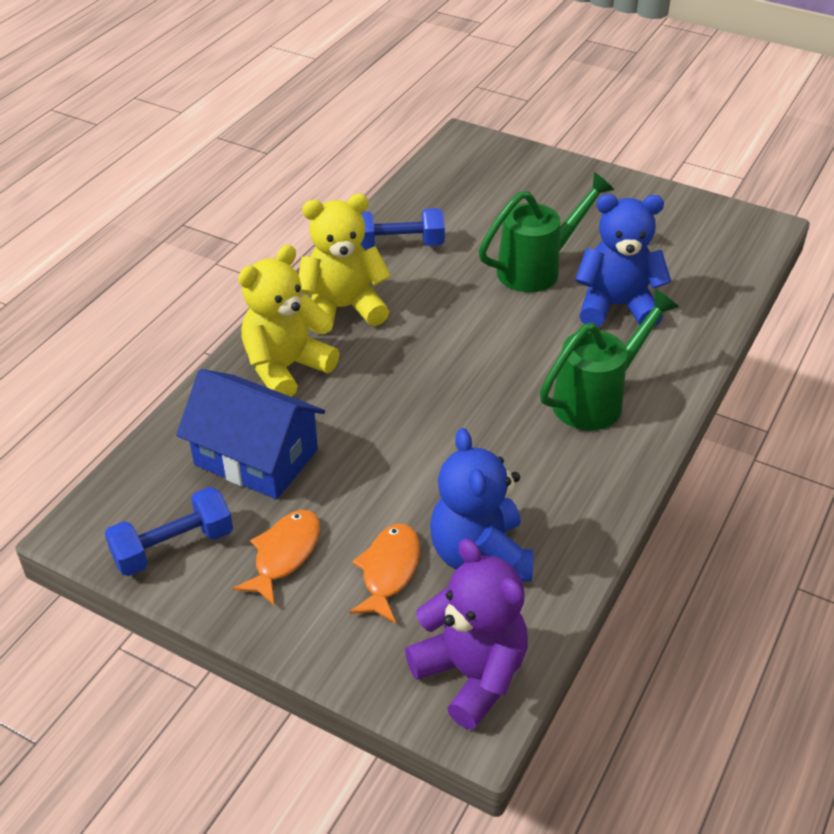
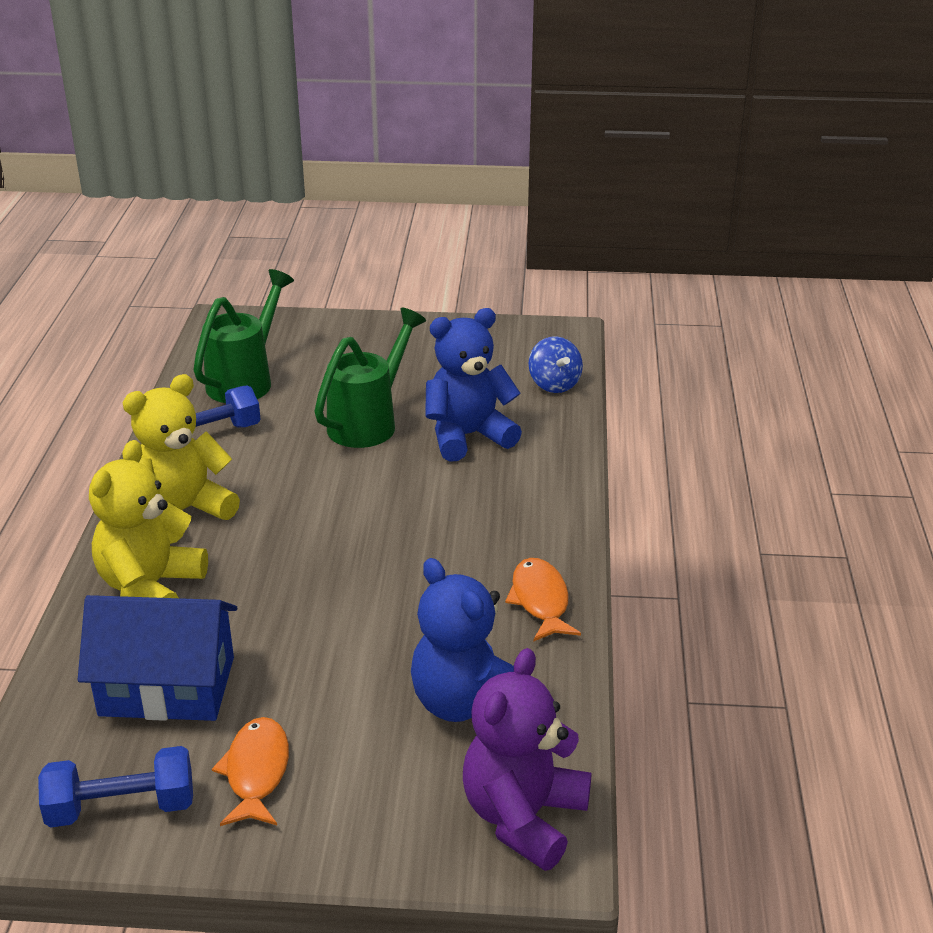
camera: 25 degrees left, 10 degrees down
(173, 547) = (121, 808): blue dumbbell -> blue dumbbell turned 45 degrees clockwise
(389, 571) = (381, 750): orange fish -> orange fish (540, 601)
(471, 674) = (523, 817): purple teddy bear -> purple teddy bear turned 90 degrees counterclockwise
(597, 399) = (498, 524): green watering can -> green watering can (246, 380)
(724, 276) = (554, 384): none -> blue spinning top

